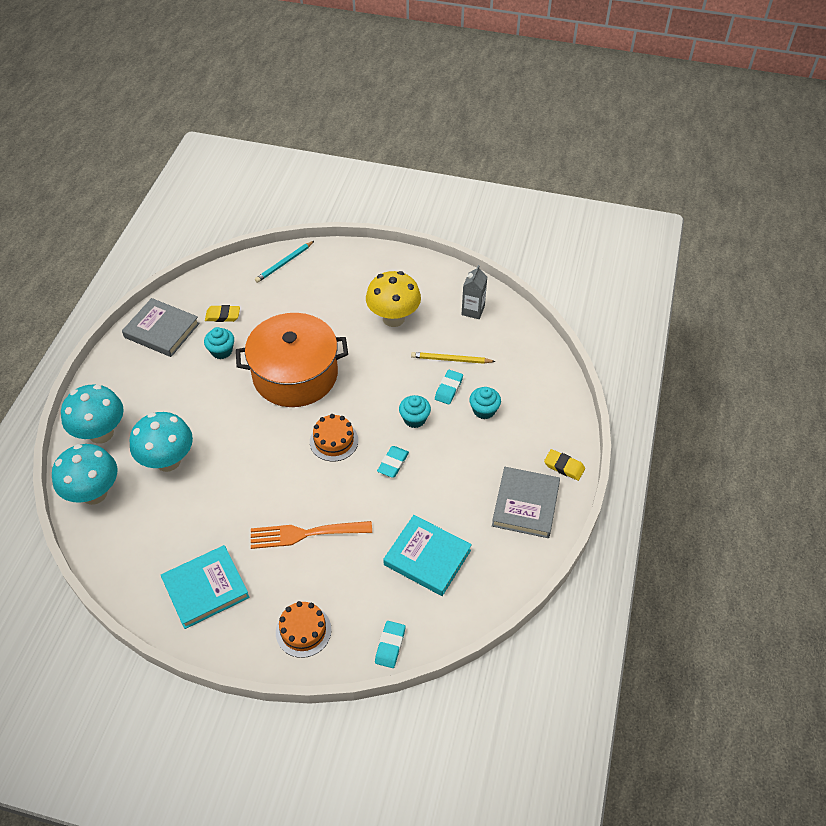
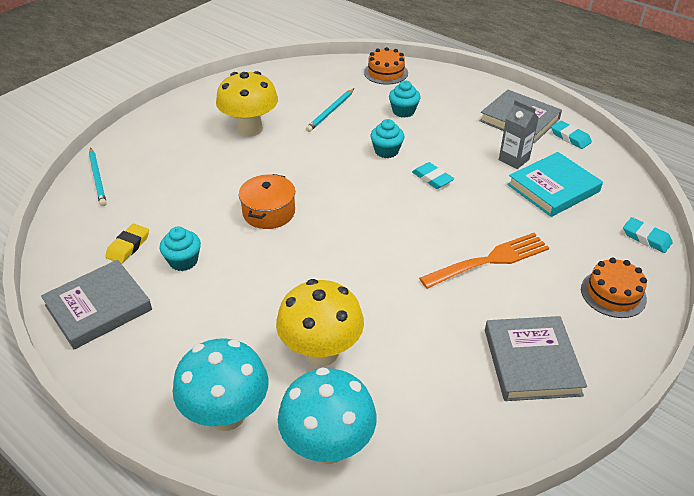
camera: 65 degrees left, 10 degrees down
(168, 461) = (321, 352): turquoise mushroom -> yellow mushroom
(206, 589) = (531, 362): turquoise book -> grey book
(295, 374) = (269, 212): orange pot -> orange pot, size x0.51
(305, 534) = (490, 260): orange fork -> orange fork turned 135 degrees counterclockwise
(334, 441) = (379, 209): orange cake -> orange cake (386, 73)
(448, 389) = (364, 122): turquoise eraser -> turquoise eraser (570, 137)
(451, 360) = (331, 112): yellow pencil -> turquoise pencil
(473, 310) = (282, 84): grey carton -> grey carton (513, 160)
(564, 466) = (490, 91): yellow eraser -> none

